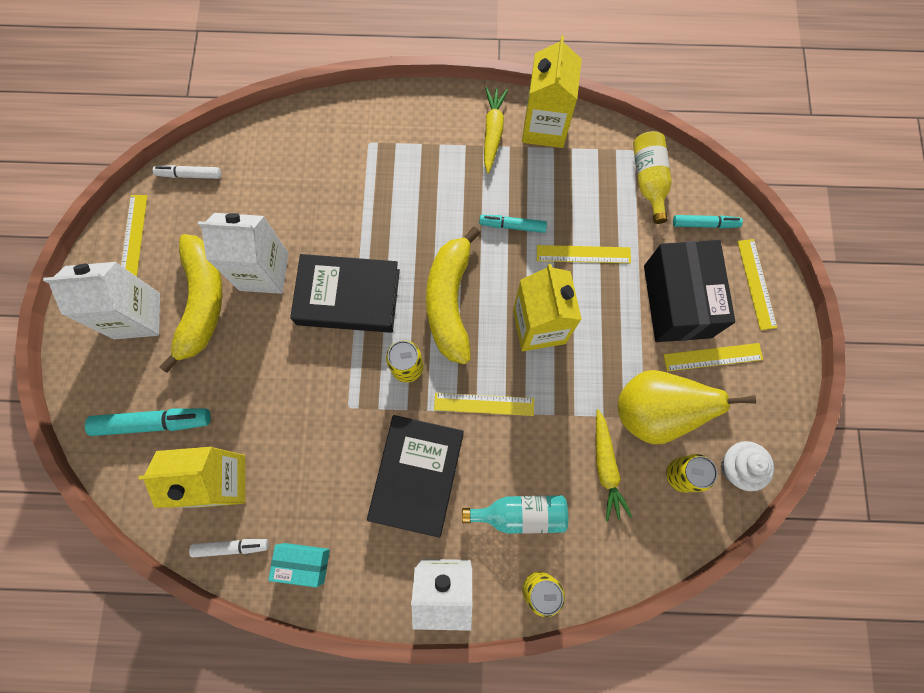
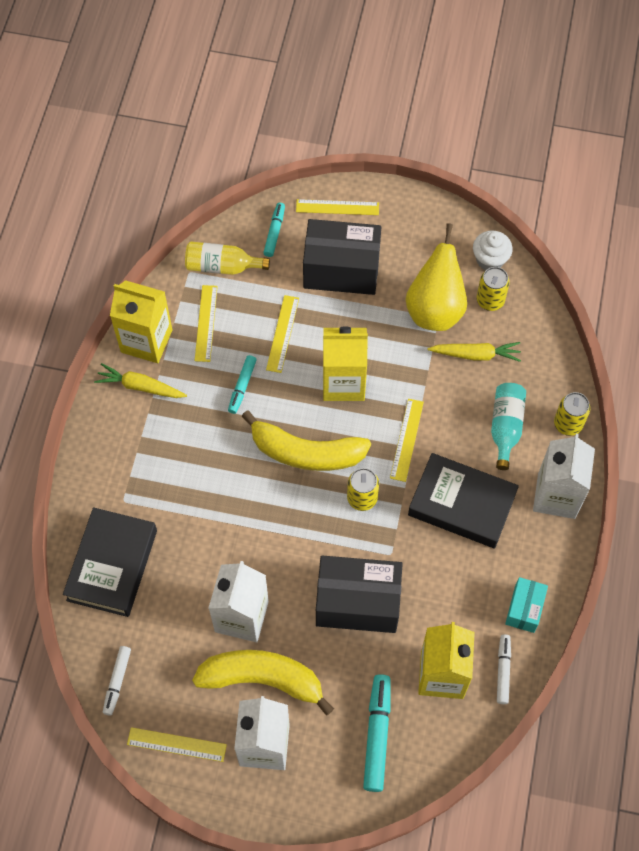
camera: 80 degrees left, 10 degrees down
(291, 381) = (357, 603): none -> black box
(348, 297) = (284, 541): black book -> black book (112, 565)
(713, 357) = (395, 255): yellow ruler -> yellow ruler (206, 323)

